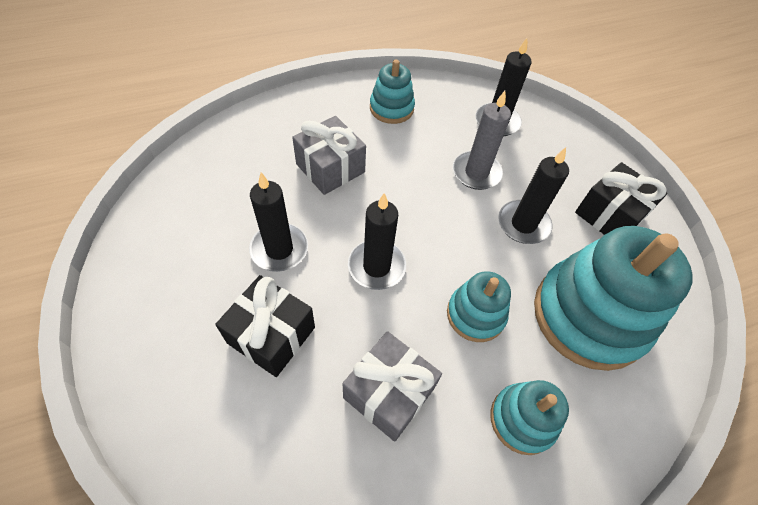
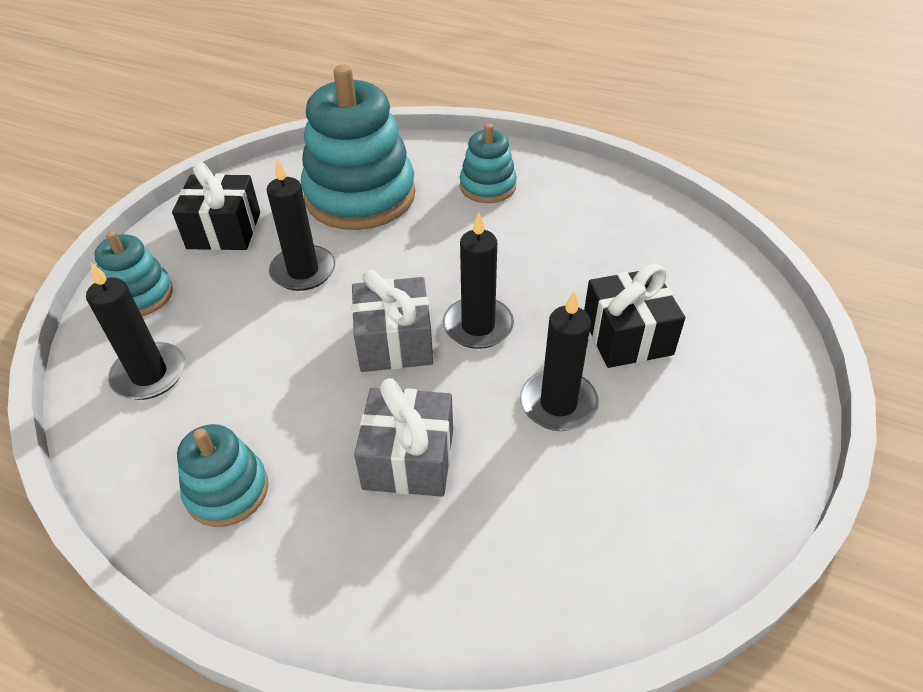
camera: 130 degrees left, 10 degrees down
(389, 393) = (563, 247): grey gift -> grey gift (394, 342)
(475, 315) = (440, 245): turquoise stacking toy -> turquoise stacking toy (140, 295)
(476, 172) = (266, 339): grey candle -> none

